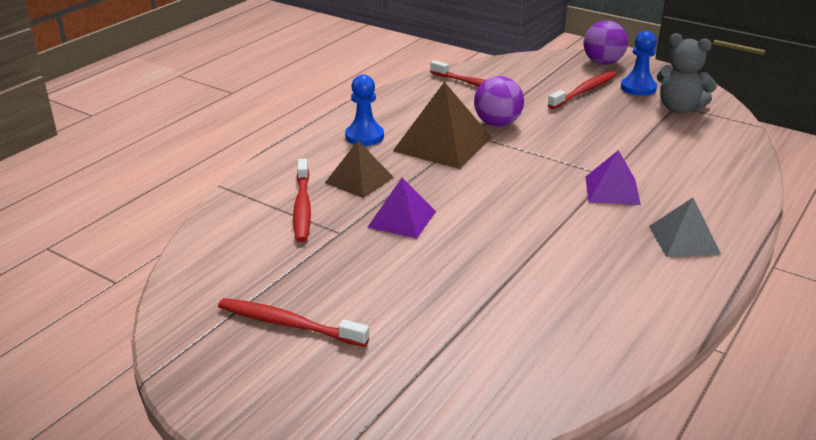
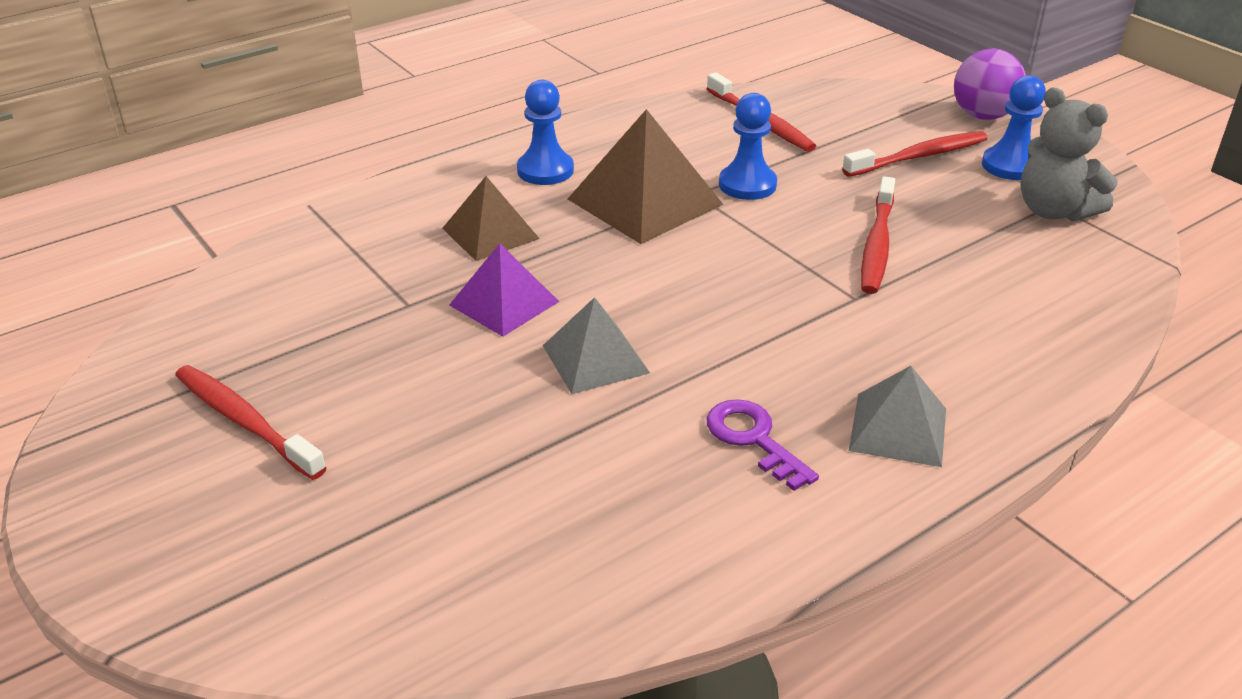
camera: 20 degrees right, 5 degrees up
(302, 207) = (387, 257): red toothbrush -> red toothbrush (877, 245)
(484, 239) = (595, 359): none -> grey pyramid
(497, 123) = (747, 185): purple ball -> blue pawn
(610, 262) = (753, 439): none -> purple key
(612, 190) = (843, 323): purple pyramid -> none

